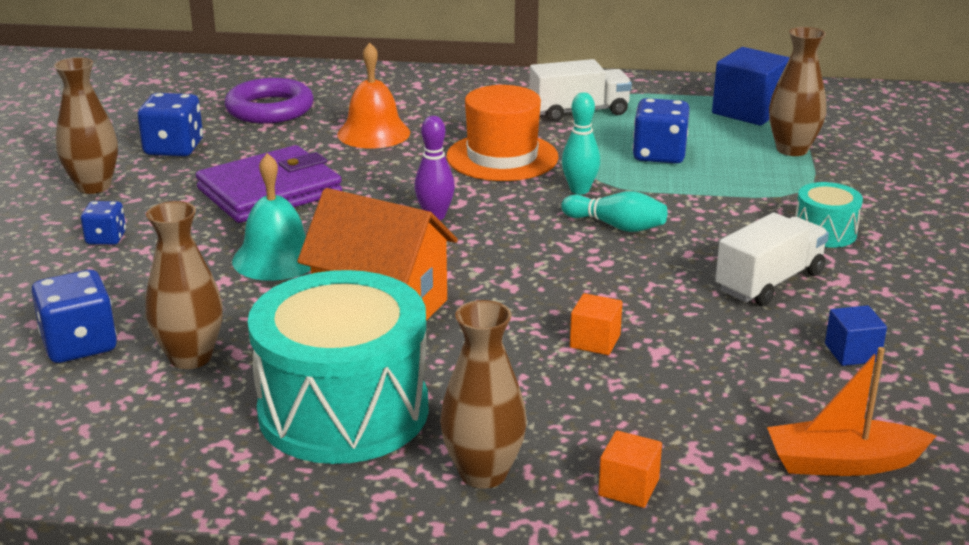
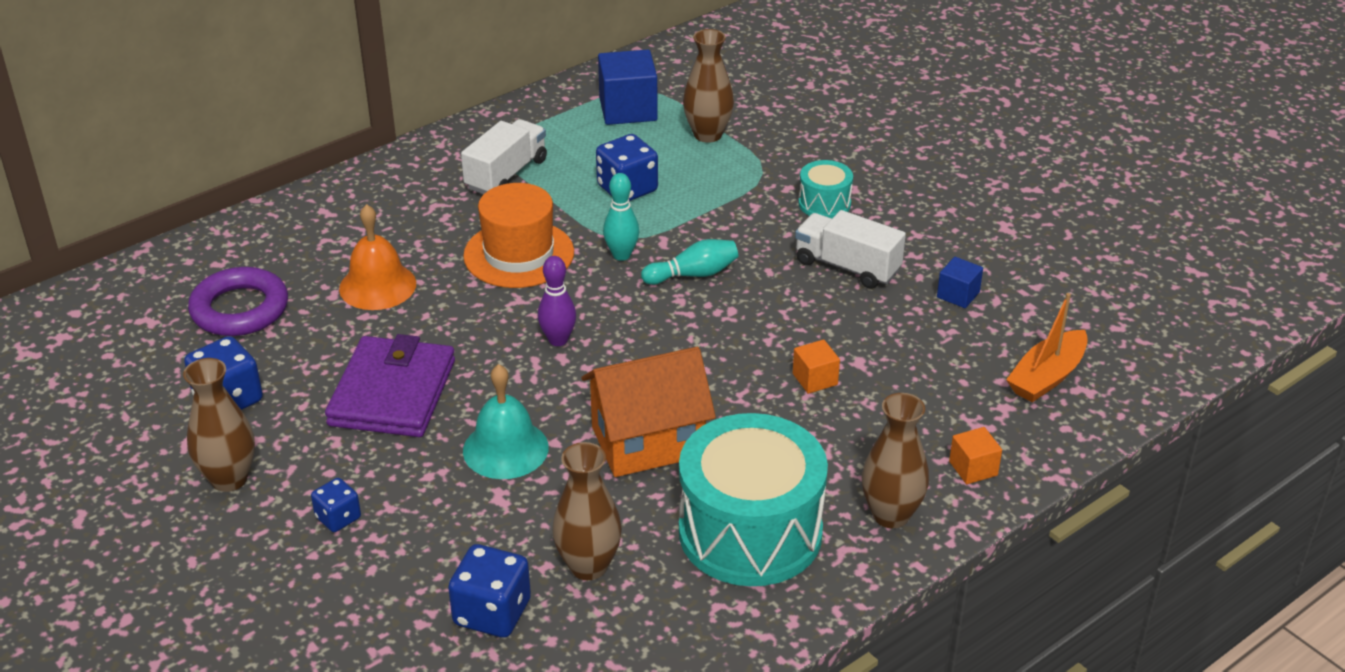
camera: 45 degrees left, 10 degrees up
(769, 282) = (847, 266): white truck -> white truck turned 60 degrees counterclockwise

